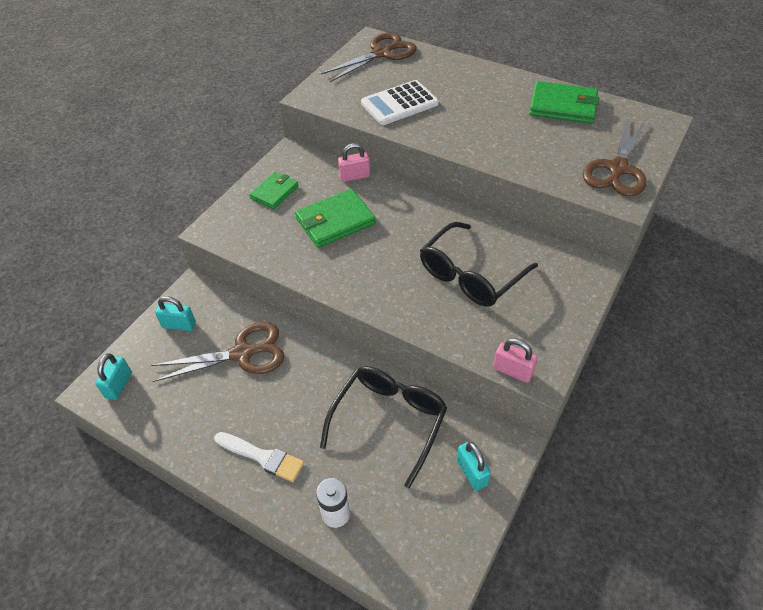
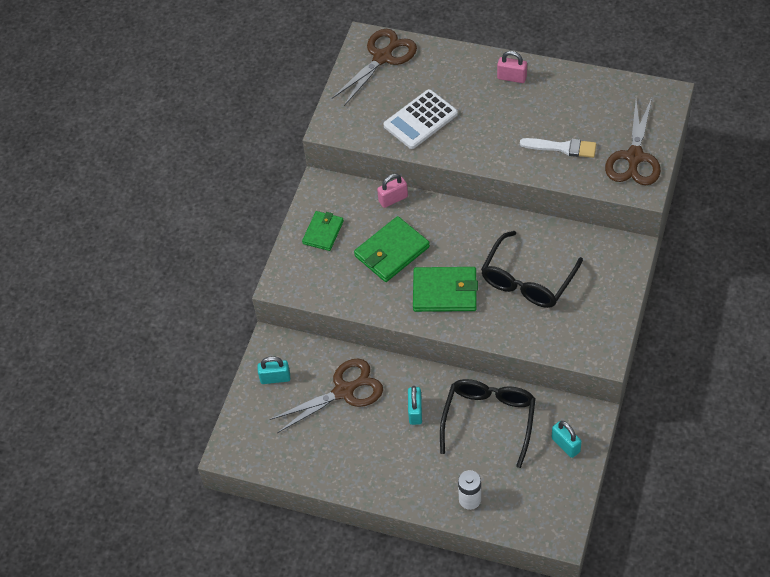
camera: 10 degrees left, 5 degrees up
(119, 385) = (248, 442): turquoise padlock -> turquoise padlock (415, 411)
(262, 457) = (396, 471): white brush -> white brush (562, 148)
(512, 371) = (581, 358): pink padlock -> pink padlock (512, 77)
(563, 106) = (574, 93): green wallet -> green wallet (445, 291)

